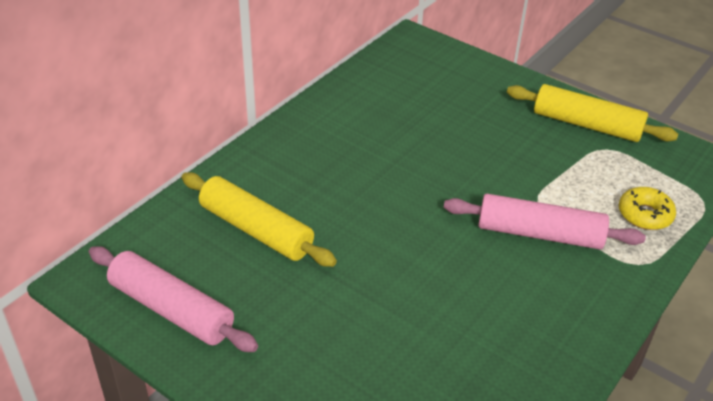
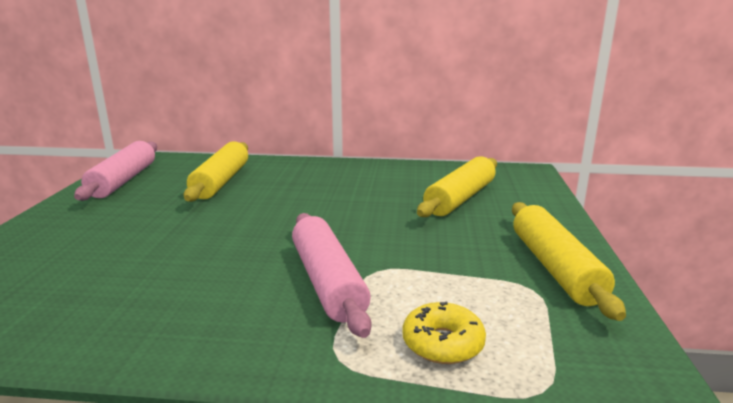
camera: 60 degrees right, 20 degrees down
(440, 103) = (460, 198): none -> yellow rolling pin

